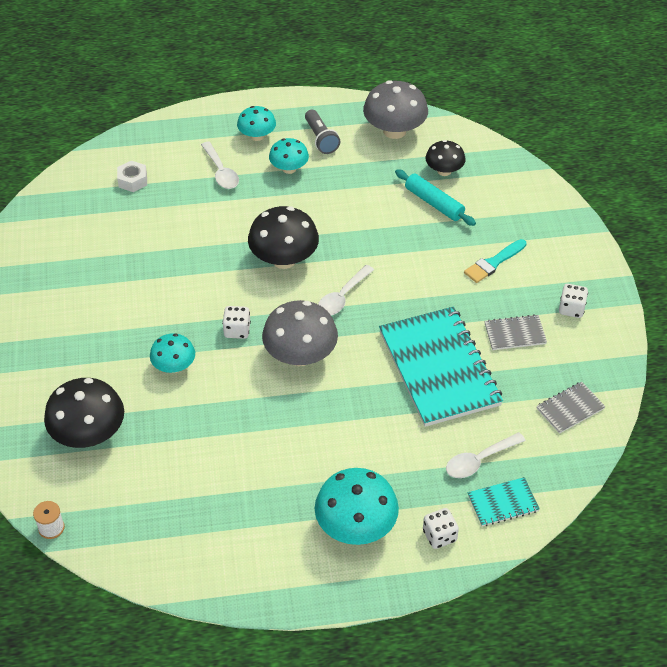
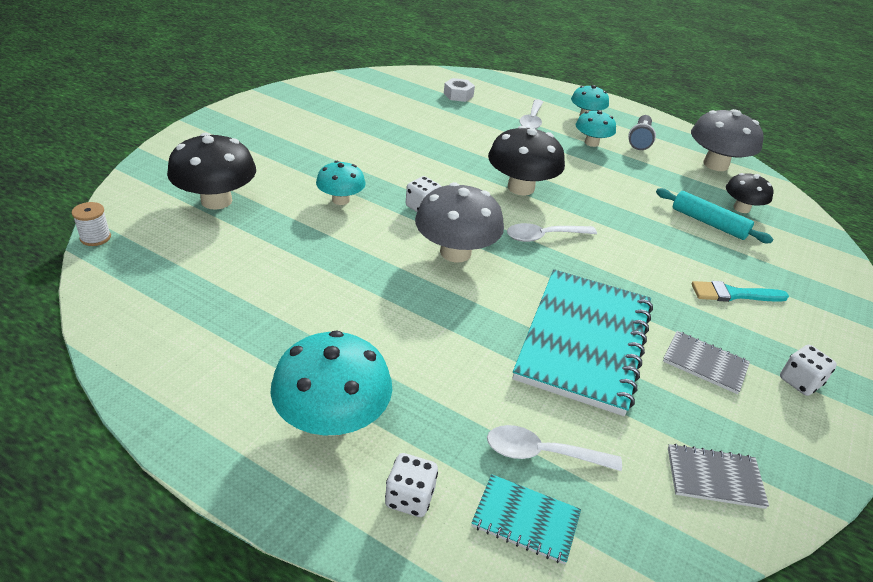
camera: 35 degrees right, 10 degrees down
(434, 203) = (708, 223): turquoise rolling pin -> turquoise rolling pin turned 45 degrees counterclockwise

